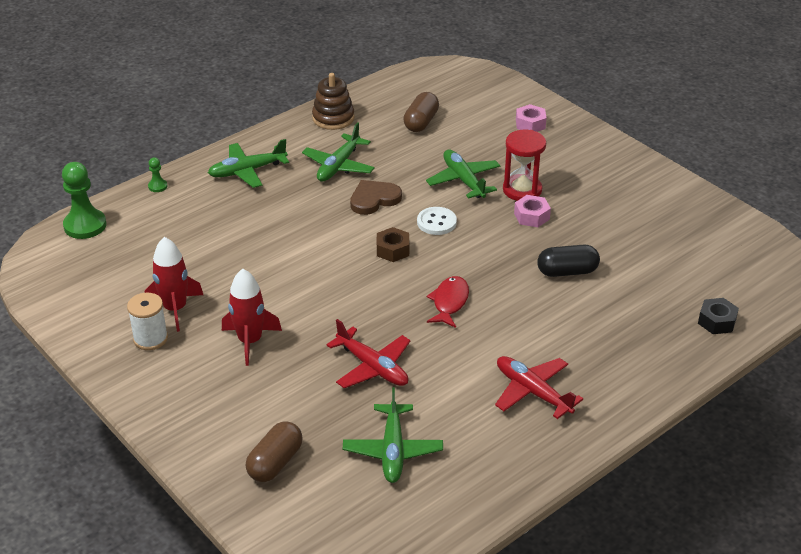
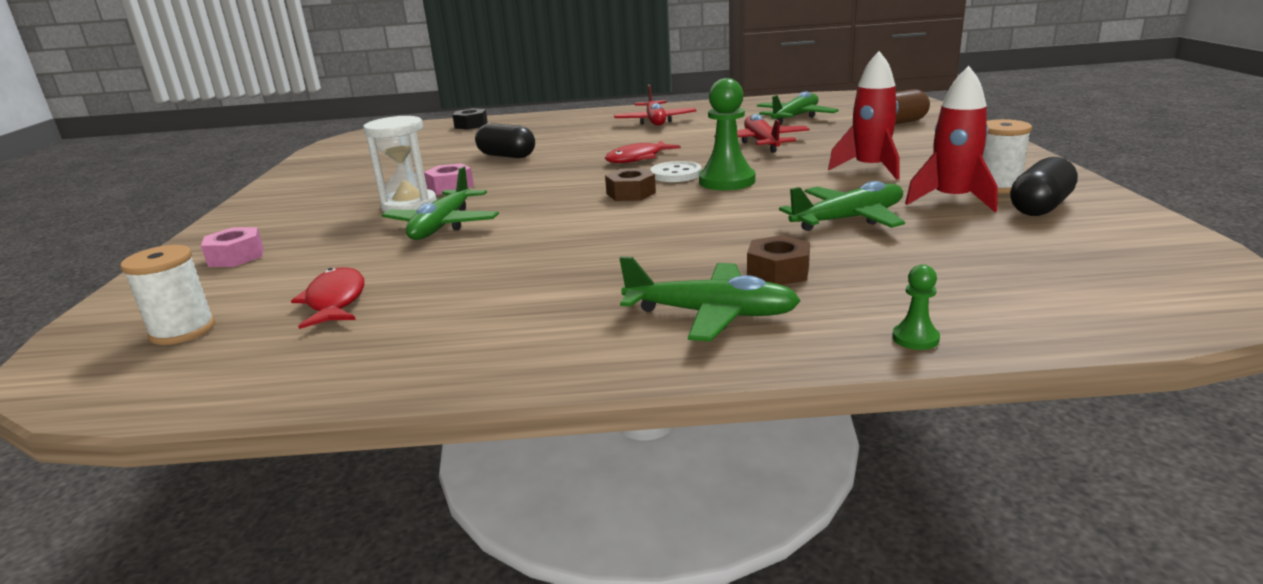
camera: 140 degrees left, 15 degrees down
(85, 225) = (1104, 314): green pawn -> green pawn (727, 181)
(119, 316) = (1040, 207): none -> black capsule
(238, 206) = (778, 272): none -> brown nut
(333, 118) = (436, 356): brown stacking toy -> none
(338, 166) = (556, 280): green plane -> green plane (848, 219)
(374, 199) = (575, 234): brown heart -> none
(421, 122) = (335, 301): brown capsule -> red fish
(436, 222) = (546, 202): white button -> white button (676, 174)
(455, 91) = (183, 331): none -> white spool
(522, 190) = (409, 205): red hourglass -> white hourglass

